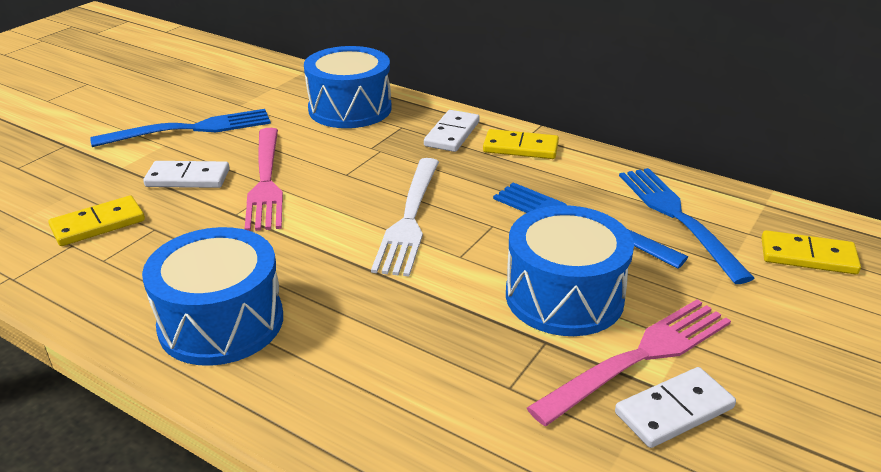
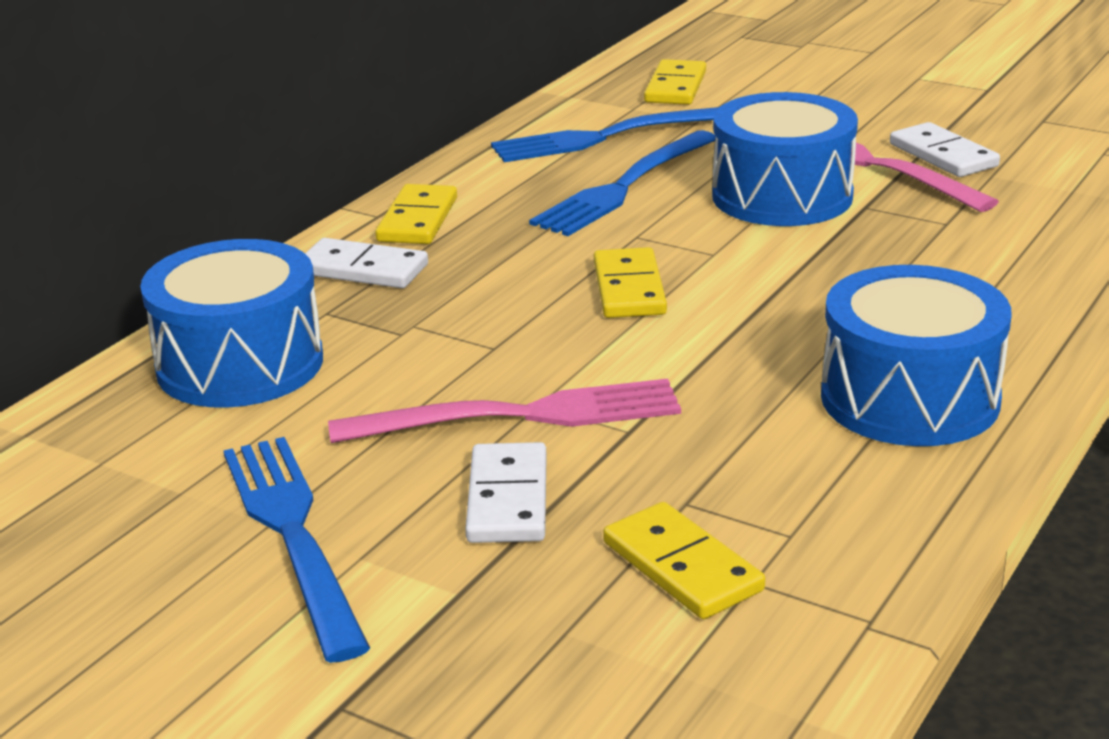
camera: 90 degrees left, 5 degrees down
(409, 219) = (628, 289): white fork -> yellow domino

